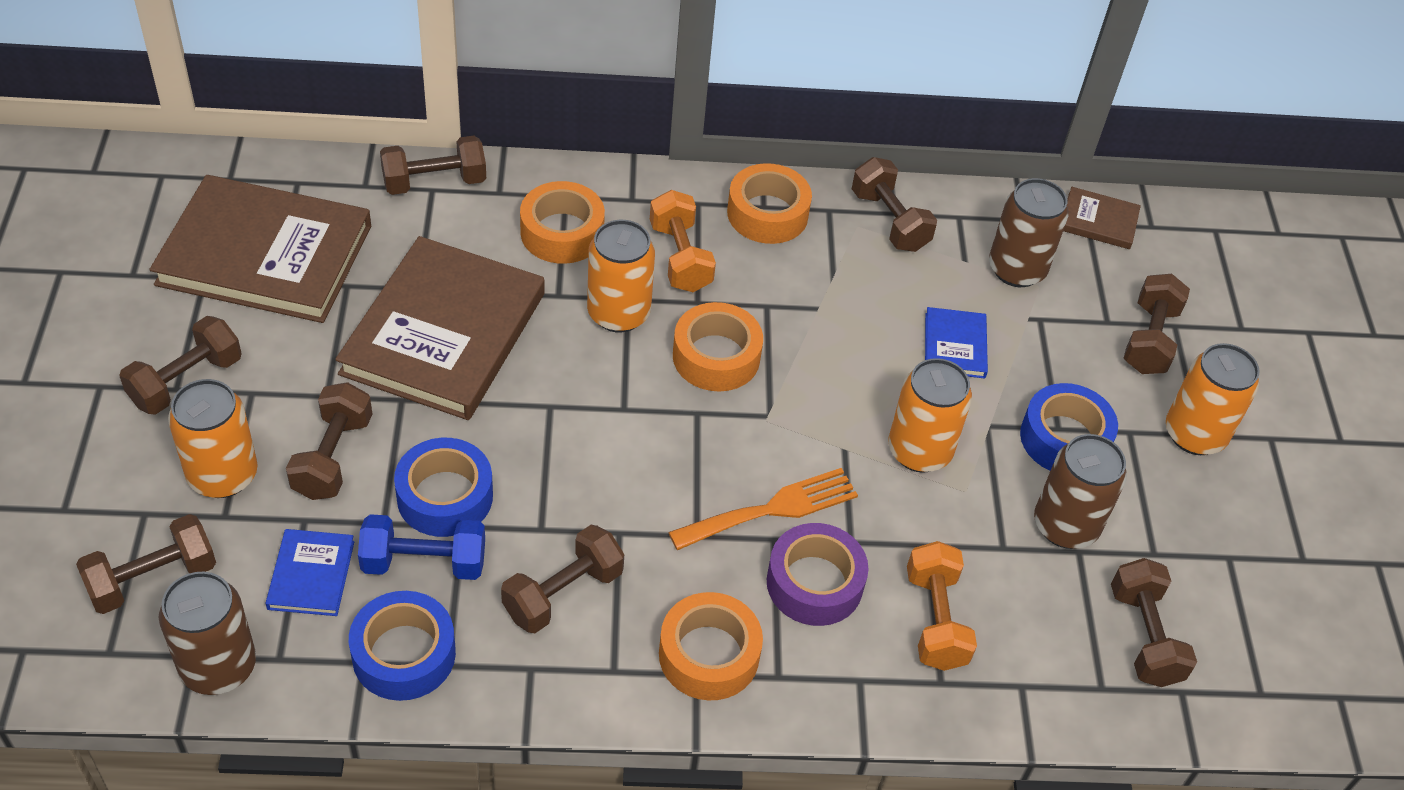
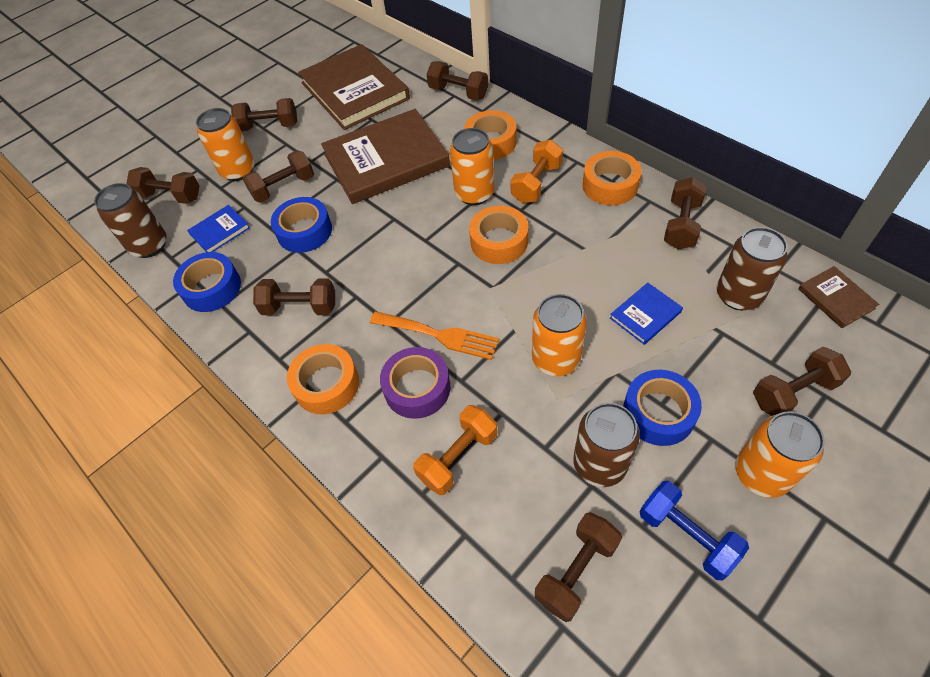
camera: 55 degrees right, 5 degrees up
(424, 563) = (264, 254): blue dumbbell -> blue dumbbell (686, 536)

